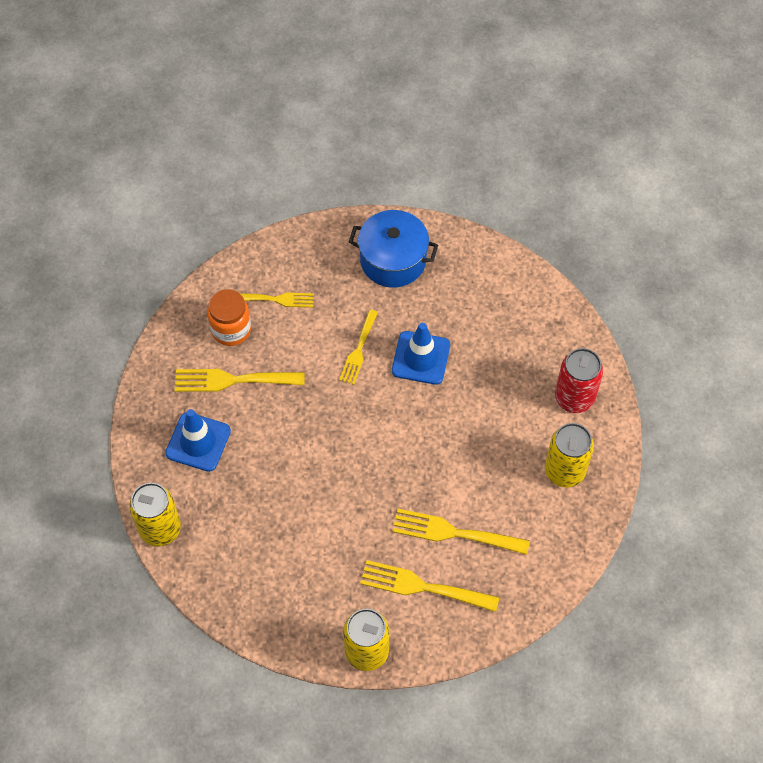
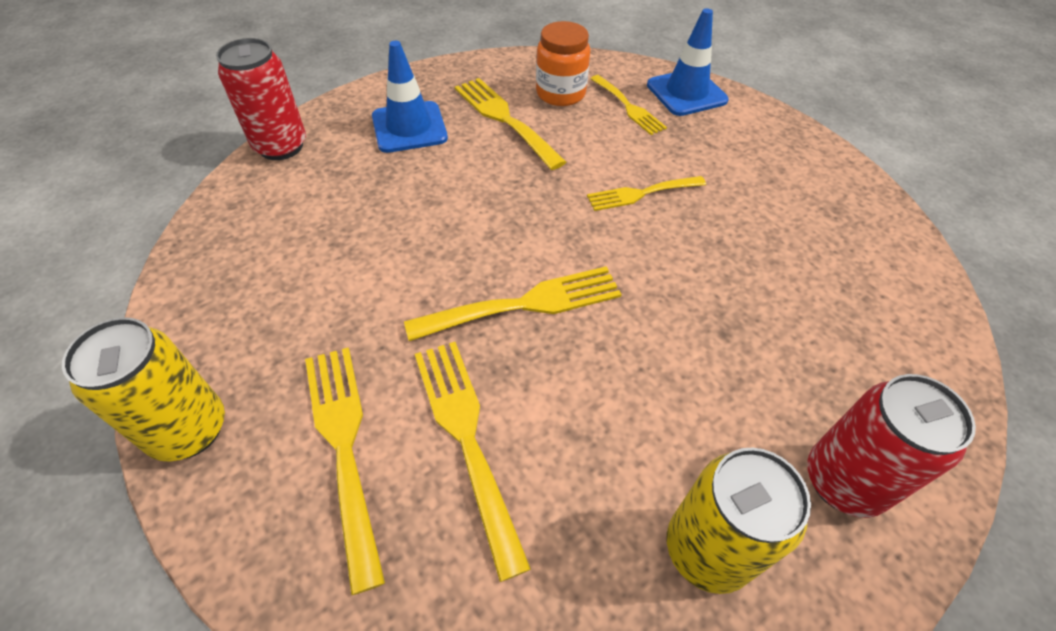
camera: 55 degrees right, 10 degrees down
(160, 529) = (281, 146): yellow can -> red can
(393, 260) = (782, 167): blue pot -> none
(395, 462) = (525, 304): none -> yellow fork
(421, 358) = (694, 253): blue traffic cone -> blue traffic cone (686, 93)

